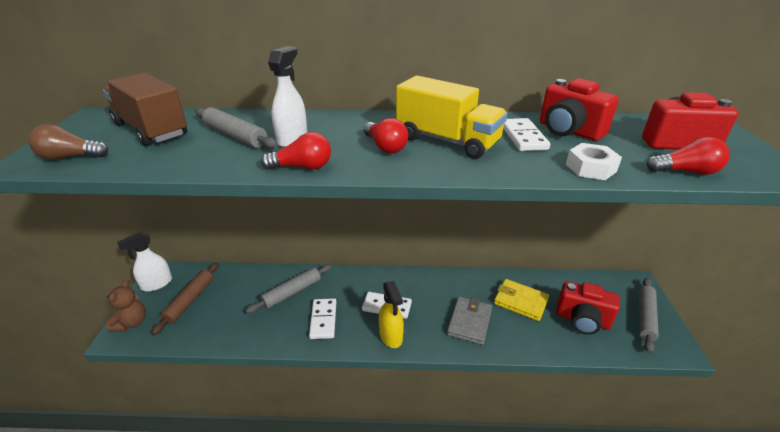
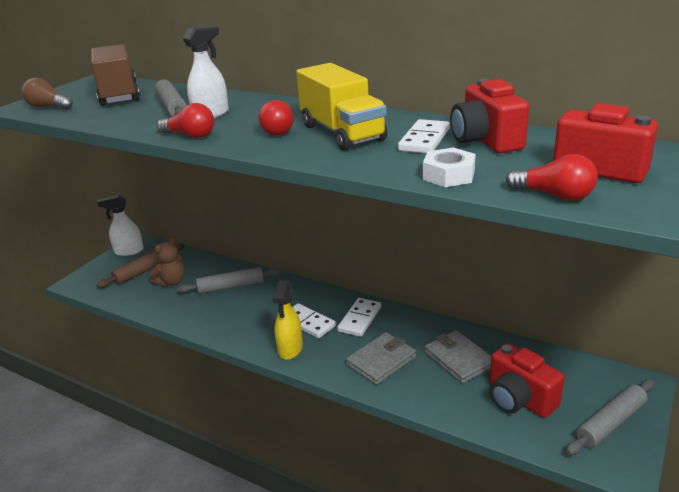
camera: 30 degrees right, 5 degrees down
(132, 323) = (91, 276): brown teddy bear -> brown teddy bear (171, 282)
(323, 320) = (240, 317): white domino -> white domino (360, 319)
(520, 301) = (459, 359): yellow wallet -> grey wallet

